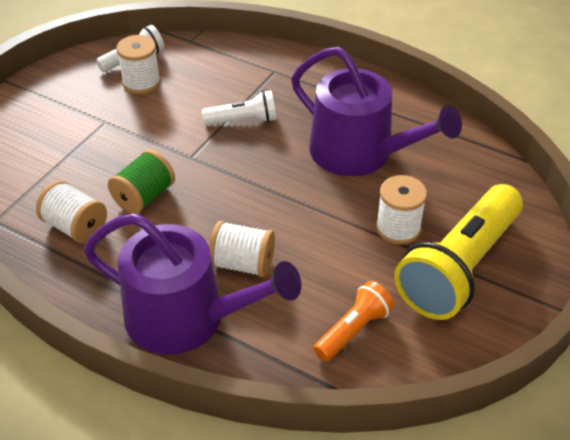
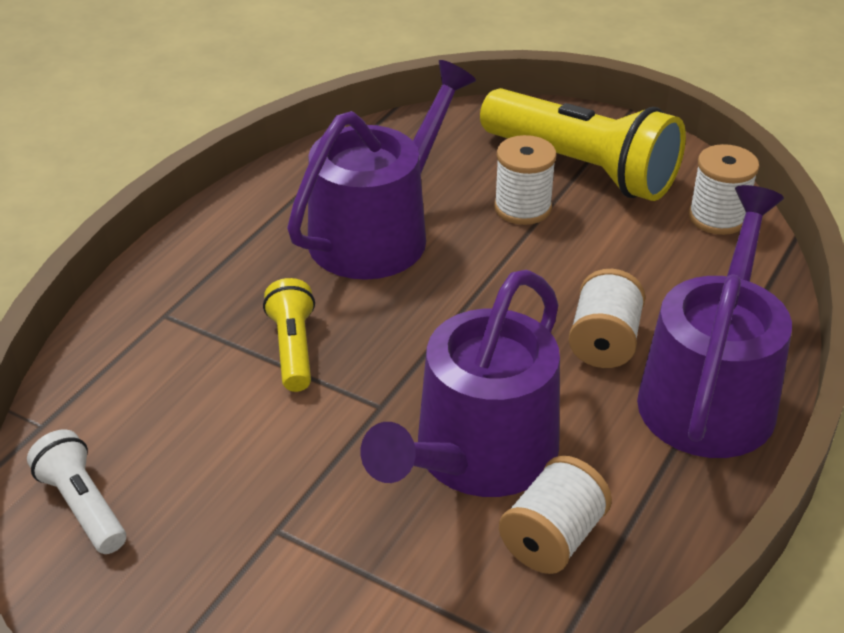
camera: 90 degrees left, 5 degrees down
(141, 83) = (163, 487): white spool -> white spool (717, 217)
(144, 197) = (477, 456): green spool -> purple watering can
(243, 120) = (293, 348): white flashlight -> yellow flashlight
(353, 330) = (693, 249): orange flashlight -> none

